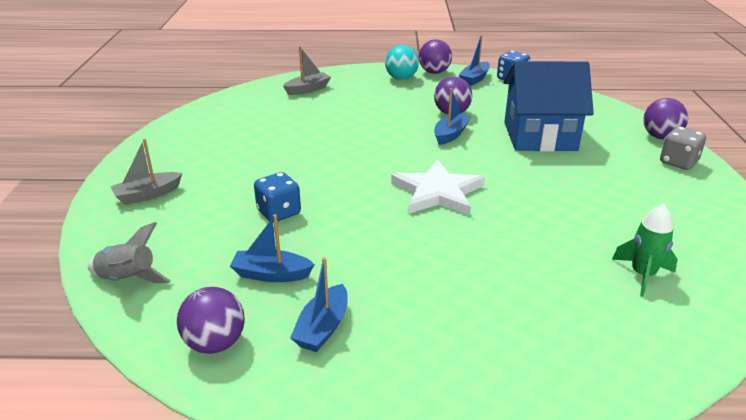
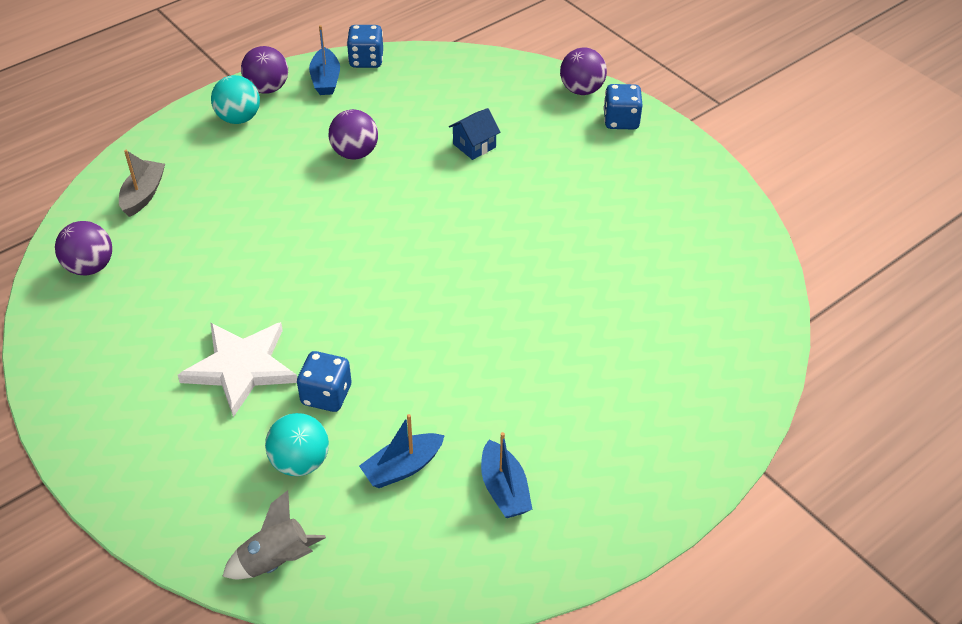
camera: 40 degrees left, 15 degrees up
(147, 195) = (156, 458): grey boat -> none
(215, 343) = (436, 563): purple ball -> purple ball (90, 267)
(216, 237) = (300, 462): none -> turquoise ball
(437, 192) = (450, 279): white star -> white star (241, 367)
(451, 134) = (386, 189): blue boat -> none
(539, 136) = (474, 145): blue house -> blue house, size x0.41
(642, 275) = (688, 280): green rocket -> none
(678, 162) = (621, 121): grey dice -> blue dice

